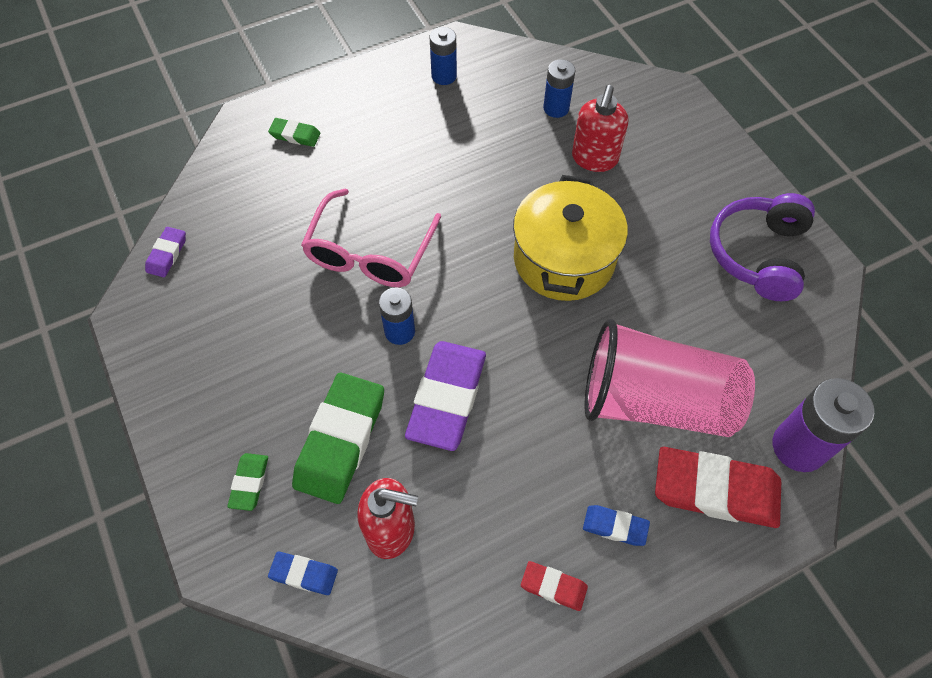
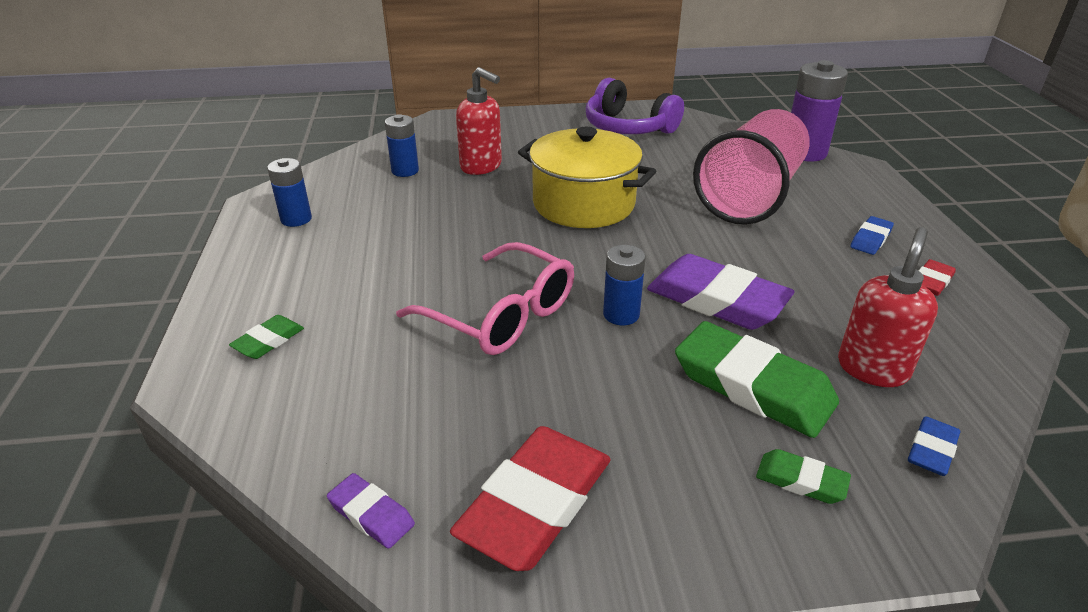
camera: 70 degrees left, 25 degrees down
(715, 490) = (839, 190): red eraser -> red eraser (536, 504)

